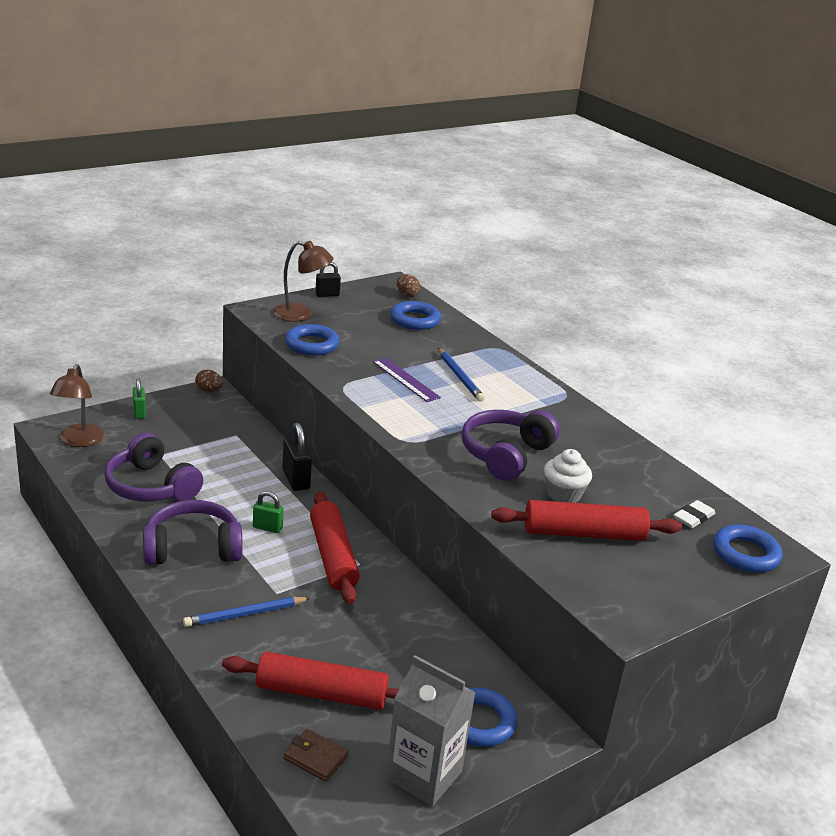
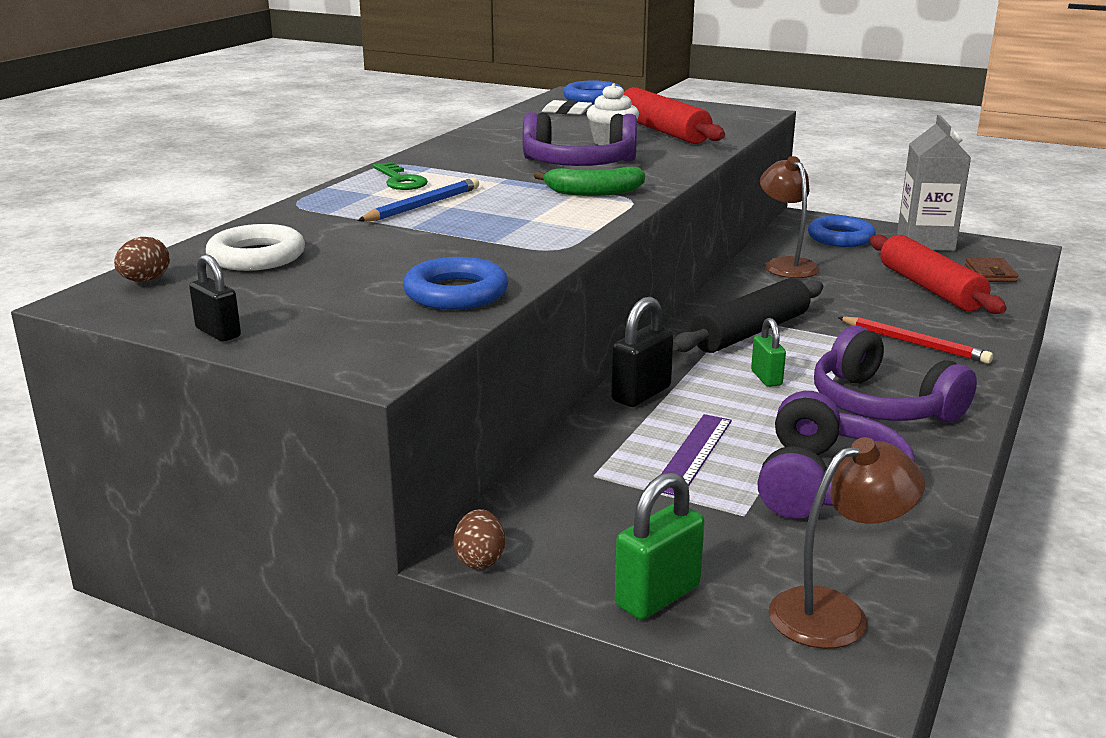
camera: 115 degrees left, 5 degrees down
(139, 413) = (657, 596): green padlock -> green padlock, size x1.56
(245, 614) = (914, 343): blue pencil -> red pencil
(301, 314) = (344, 329): brown lamp -> brown lamp (786, 265)
(332, 556) = (750, 332): red rolling pin -> black rolling pin
(405, 379) = (477, 225): purple ruler -> purple ruler (693, 454)
(415, 320) = (257, 256): blue ring -> white ring
(433, 434) = (593, 192): none -> green banana
(521, 386) = (400, 180): none -> green key

